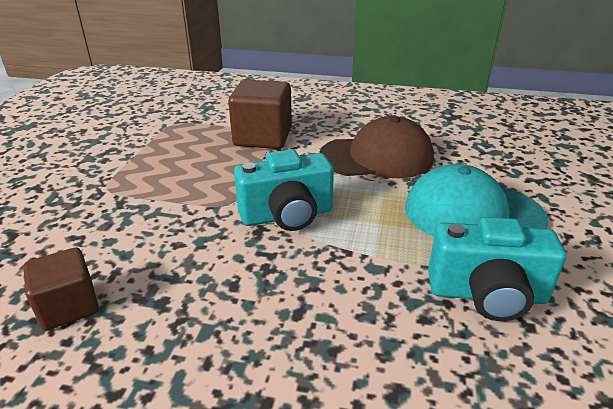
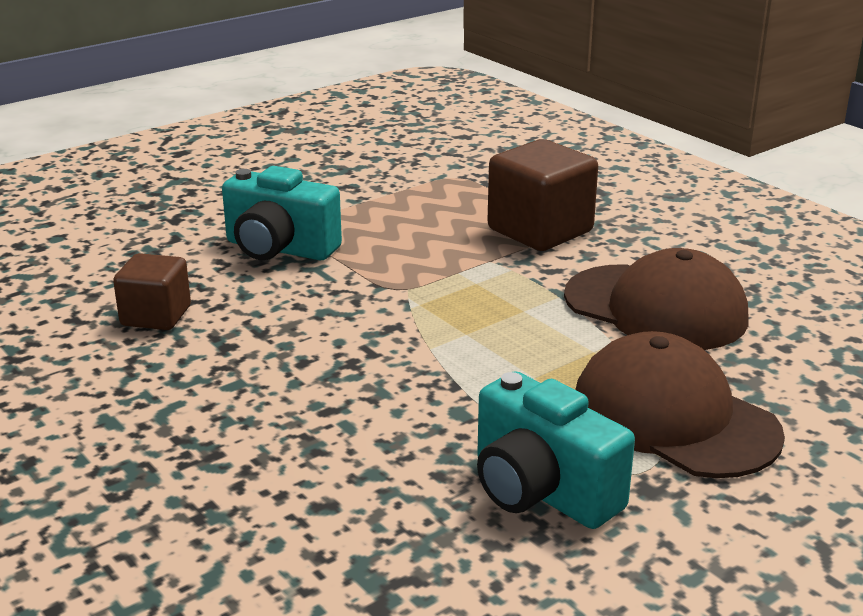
camera: 40 degrees right, 5 degrees down
(287, 216) = (441, 325): turquoise camera -> turquoise camera (279, 249)
(472, 213) = (674, 418): turquoise cap -> brown cap

